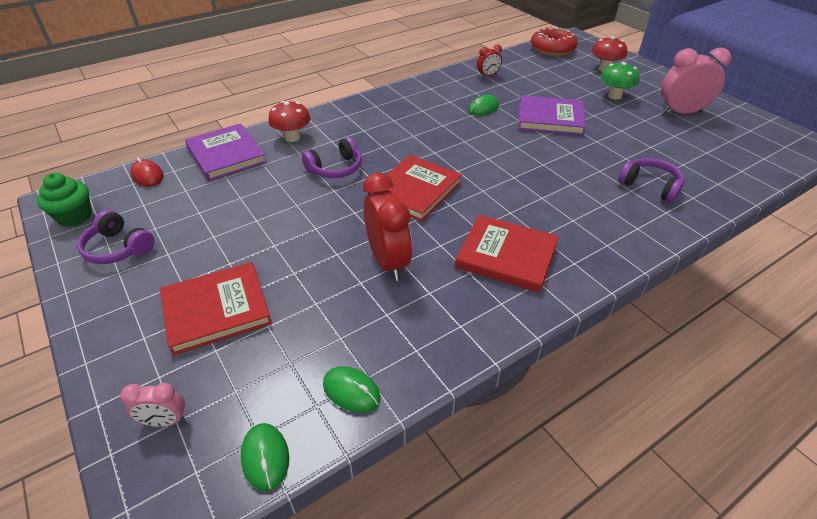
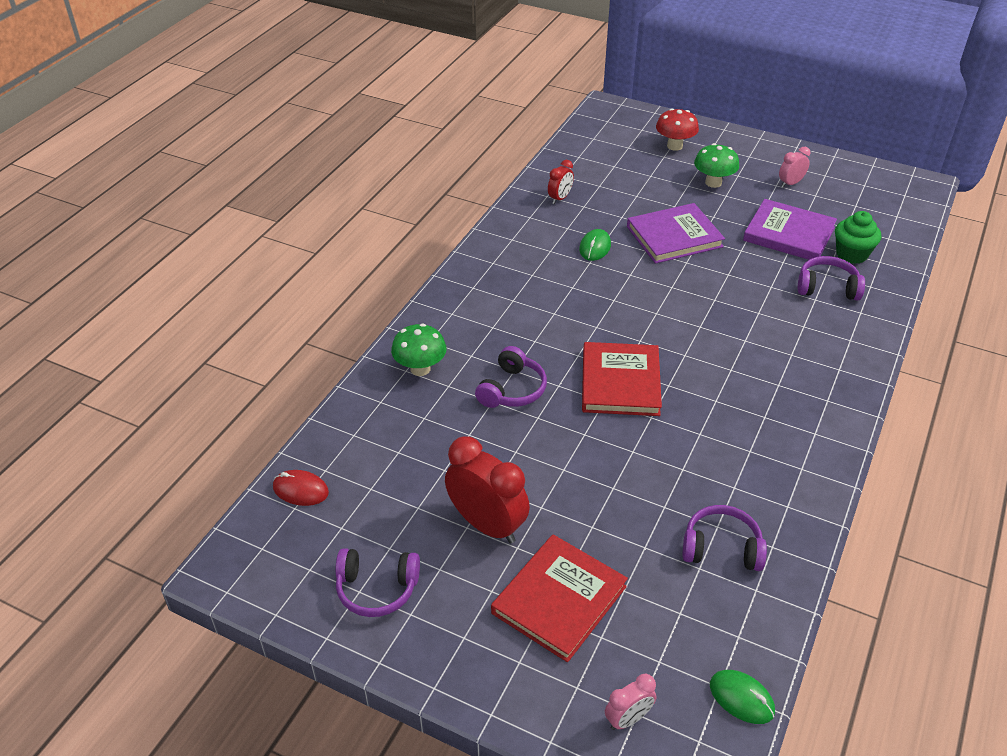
camera: 30 degrees left, 0 degrees up
(75, 216) = (275, 578): green cupcake -> green cupcake (851, 254)
(226, 155) = (366, 423): purple book -> purple book (789, 234)
(292, 137) = (420, 369): red mushroom -> green mushroom
(351, 391) = (754, 609): green mouse -> none
(373, 331) = (721, 548): none -> purple headphones
(388, 262) = (669, 474): red clock -> red clock (487, 525)
(506, 256) = (767, 419): red book -> none
(552, 49) = (597, 133): red donut -> none
(681, 112) = (790, 183): pink clock -> pink clock, size x0.52

